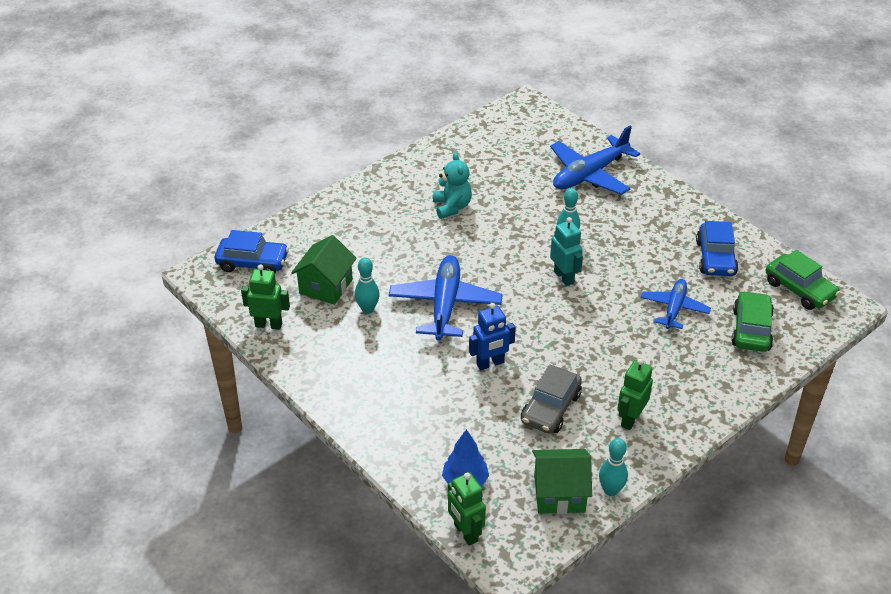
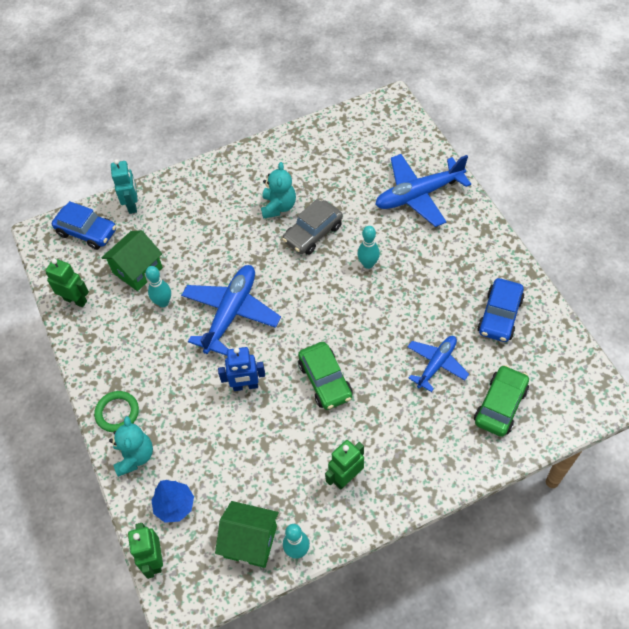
camera: 20 degrees right, 15 degrees up
(363, 414) = (117, 413): none -> green ring
(401, 448) = (135, 456): none -> turquoise teddy bear
(550, 408) = (279, 447): grey car -> grey car (313, 233)
(564, 277) = (348, 306): turquoise robot -> turquoise robot (132, 205)
(799, 289) = (567, 370): green car -> green car (325, 380)

